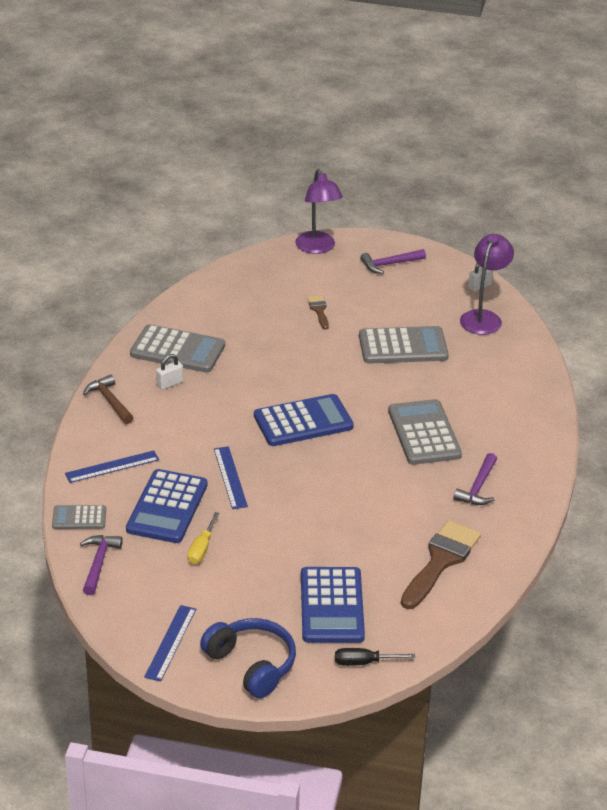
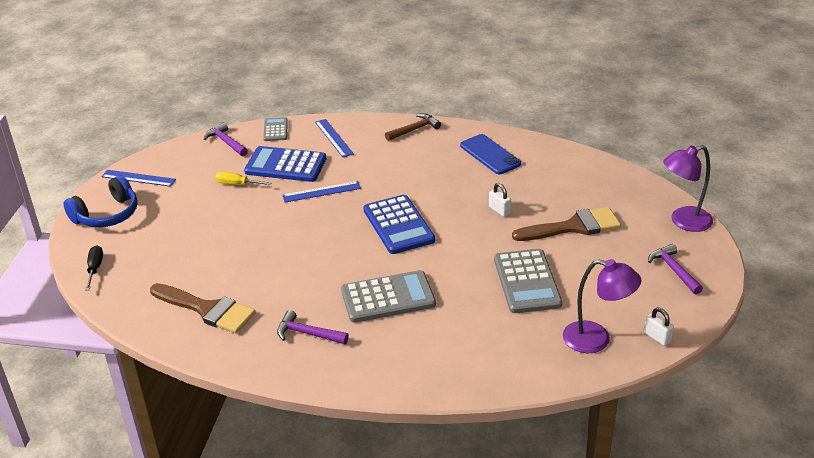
camera: 90 degrees right, 0 degrees up
(98, 563) = (226, 142): purple hammer -> purple hammer turned 135 degrees counterclockwise
(170, 384) = (442, 154): white padlock -> white padlock (499, 210)
(177, 350) = (490, 155): grey calculator -> blue phone
(319, 310) = (573, 227): brown brush -> brown brush, size x2.02
(332, 606) = (162, 250): blue calculator -> none

